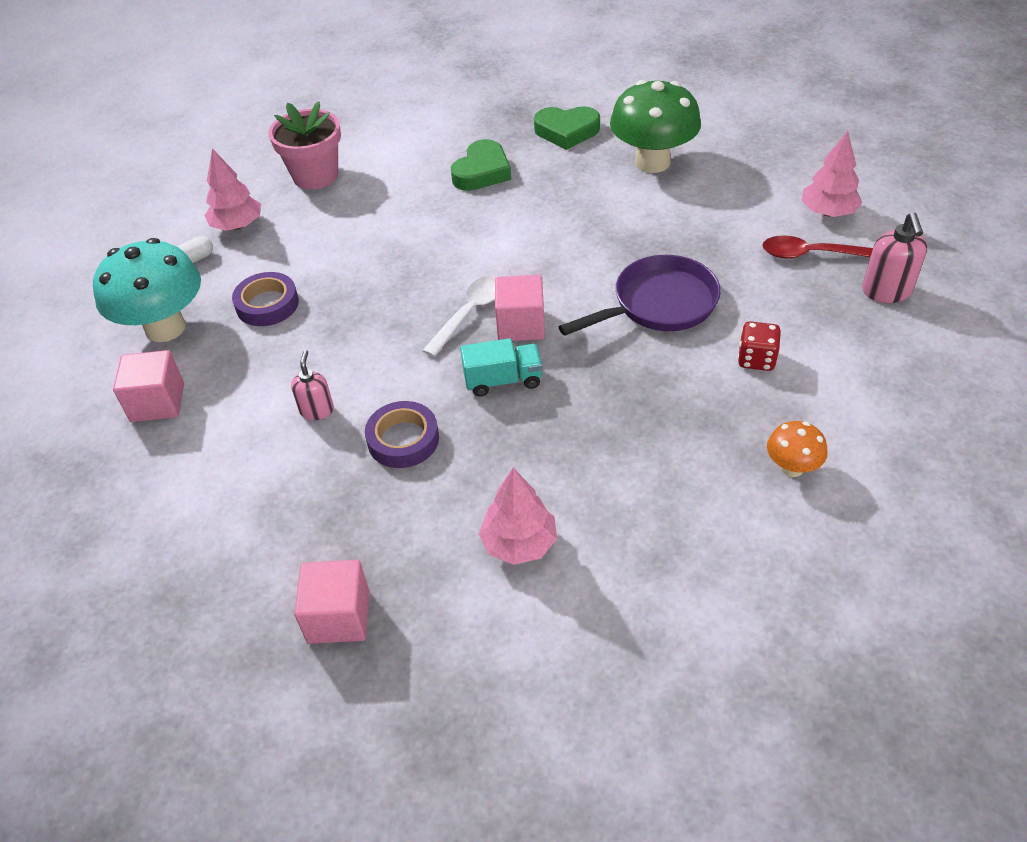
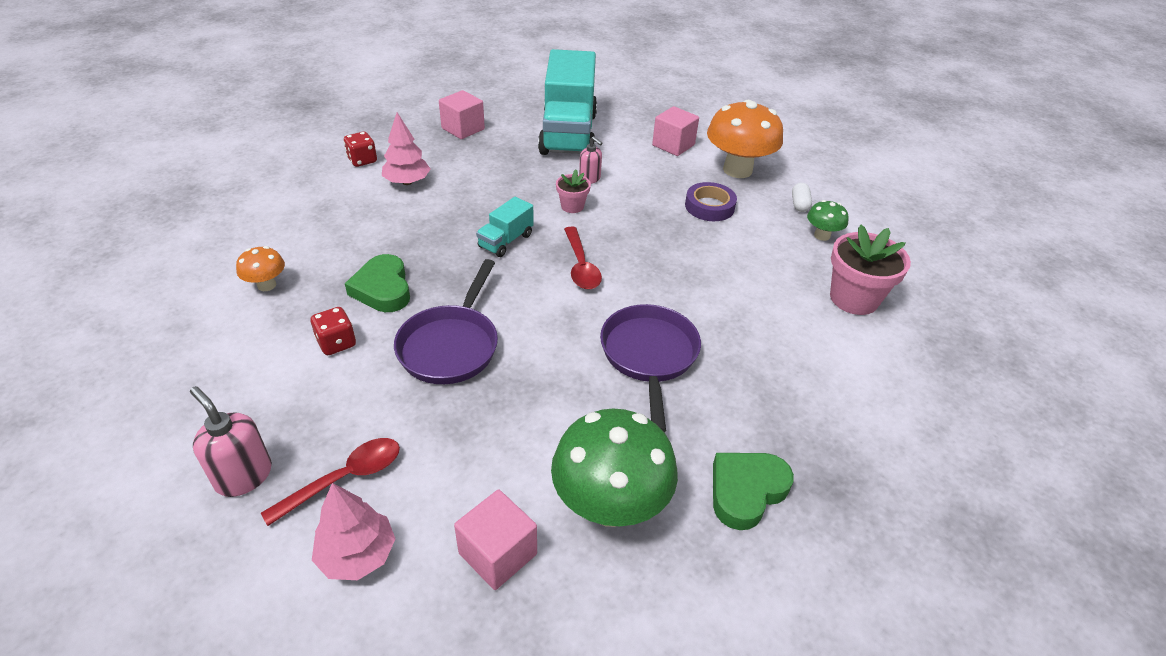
camera: 130 degrees right, 5 degrees down
(165, 328) = (737, 170): turquoise mushroom -> orange mushroom
(230, 505) = (568, 134): none -> turquoise truck
(237, 225) = (822, 235): pink tree -> green mushroom
(386, 384) = (572, 206): none -> pink flower pot
(403, 439) = (524, 189): purple tape -> none
(469, 313) = (581, 266): white spoon -> red spoon
(482, 172) = (745, 384): green heart -> green heart (383, 289)
(519, 218) = (649, 356): none -> purple pan
(520, 325) = (536, 277): pink cube -> pink cube (498, 553)
(539, 635) = (362, 160): none -> red dice

